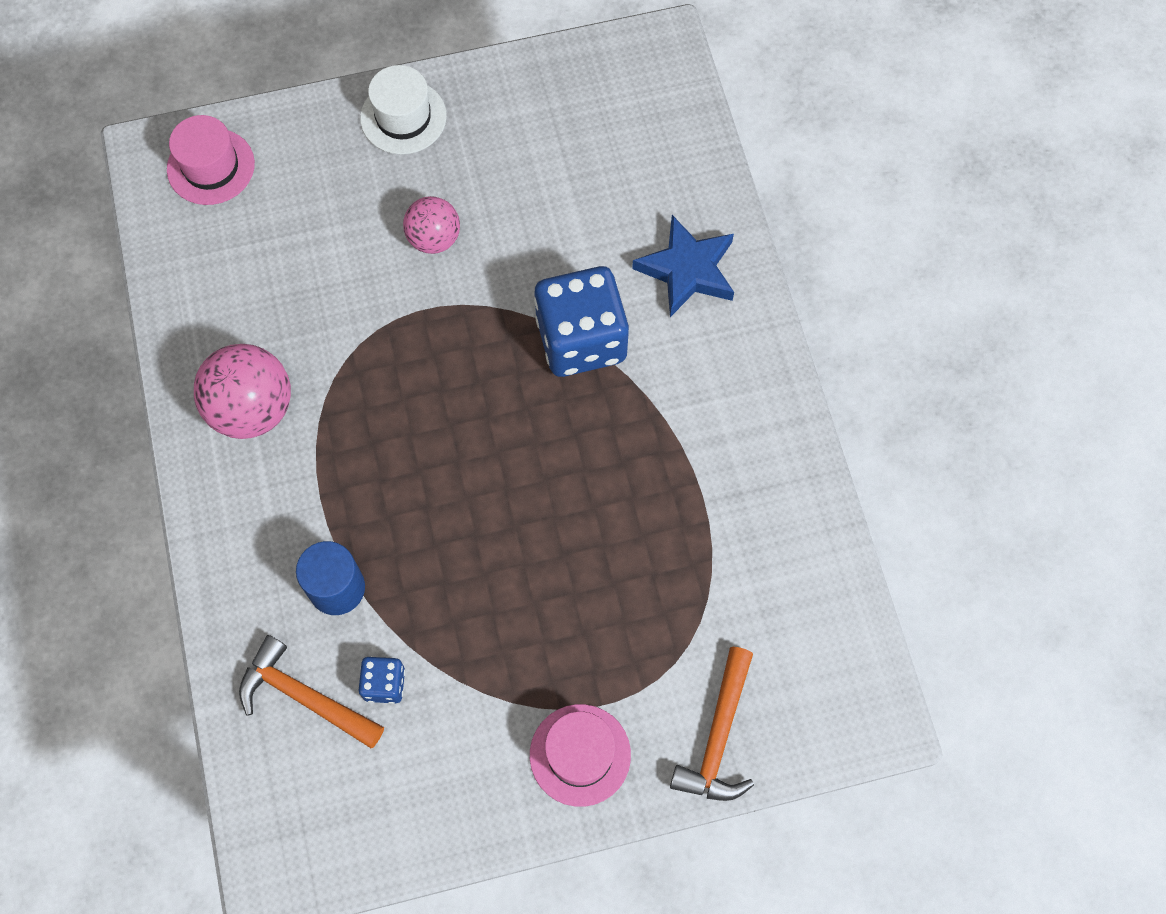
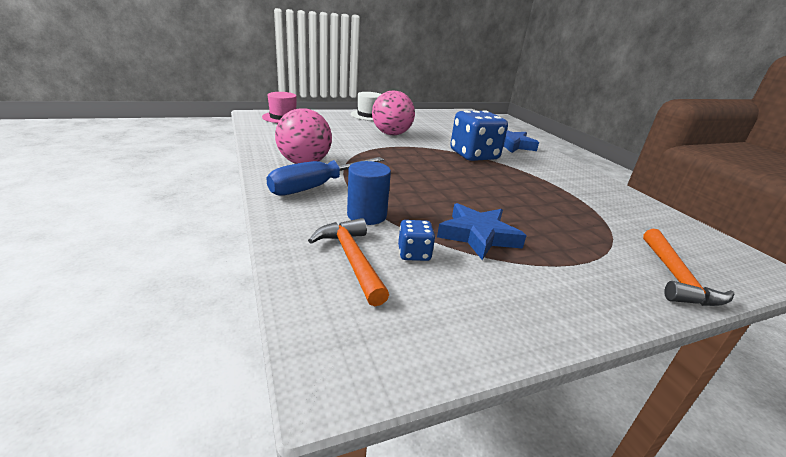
camera: 10 degrees left, 40 degrees down
(270, 500) = (316, 187): none -> blue screwdriver
(304, 696) = (351, 259): orange hammer -> orange hammer turned 45 degrees clockwise
(434, 238) = (391, 134): pink ball -> pink ball, size x1.58
(485, 639) = (478, 235): none -> blue star
(580, 755) = (585, 287): pink hat -> none

